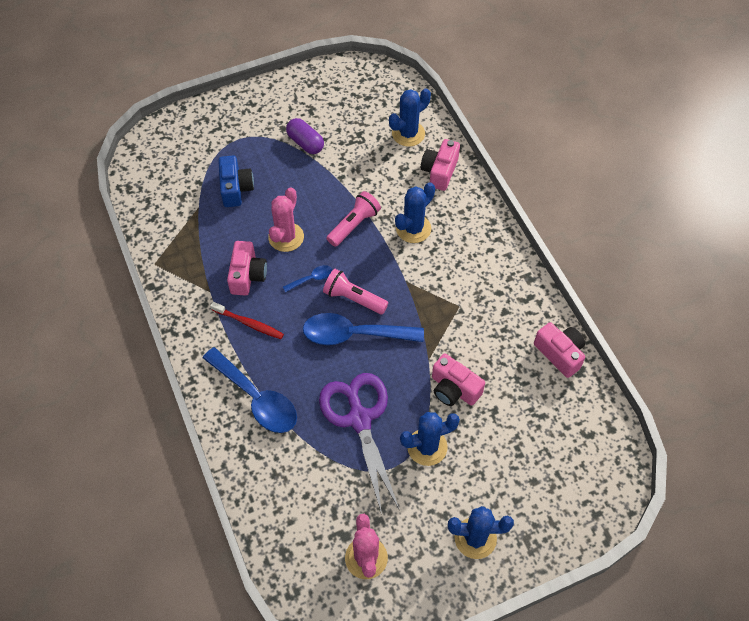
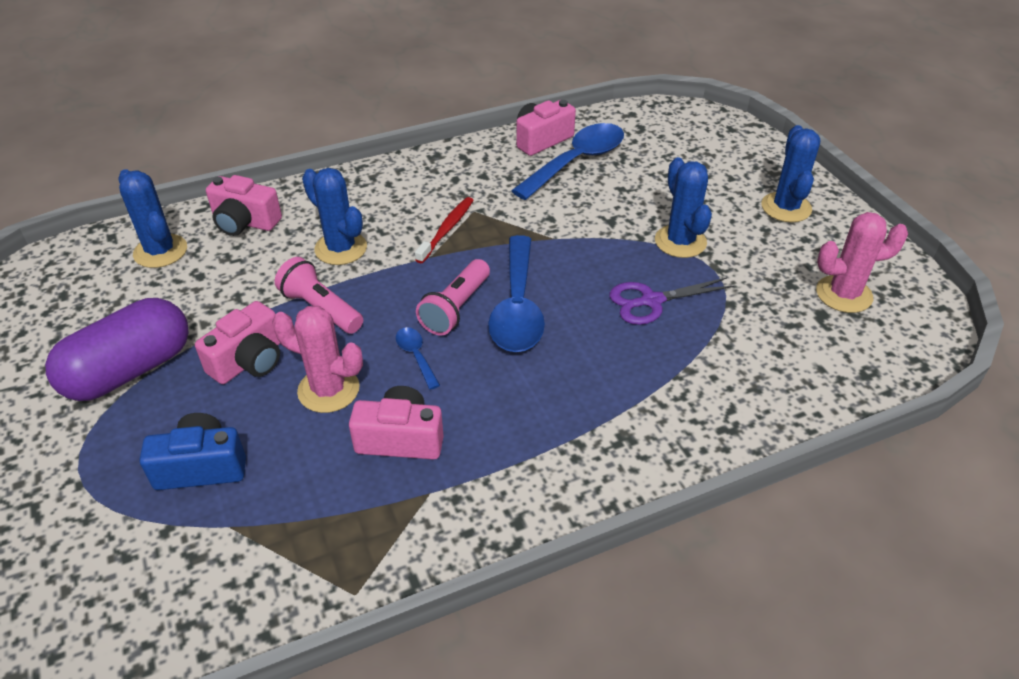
camera: 90 degrees left, 15 degrees down
(249, 323) = (497, 432): red toothbrush -> red toothbrush (446, 230)
(256, 398) = (634, 415): blue spoon -> blue spoon (576, 161)
(305, 143) = (129, 370): purple capsule -> purple capsule, size x1.67
(359, 419) = (651, 301): purple scissors -> purple scissors, size x0.61
(454, 389) = (596, 218): pink camera -> pink camera (249, 361)

